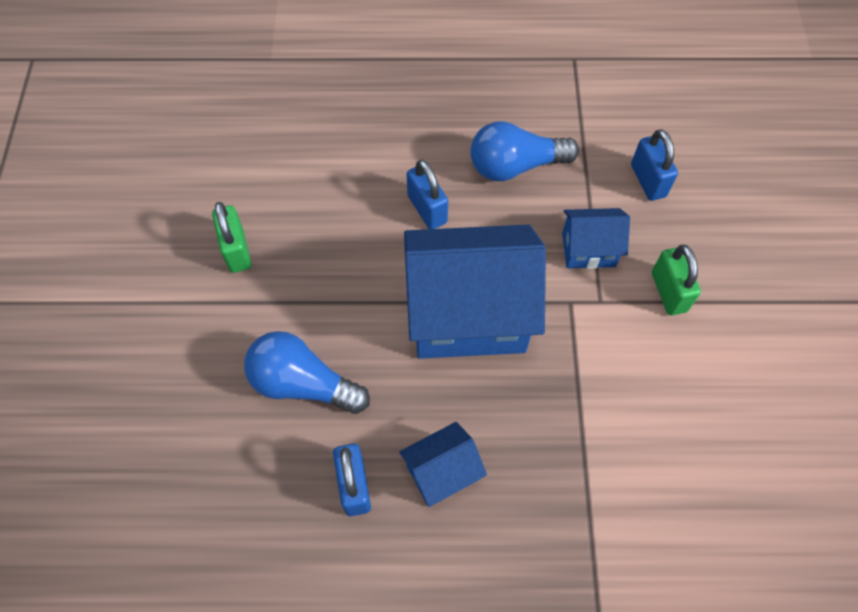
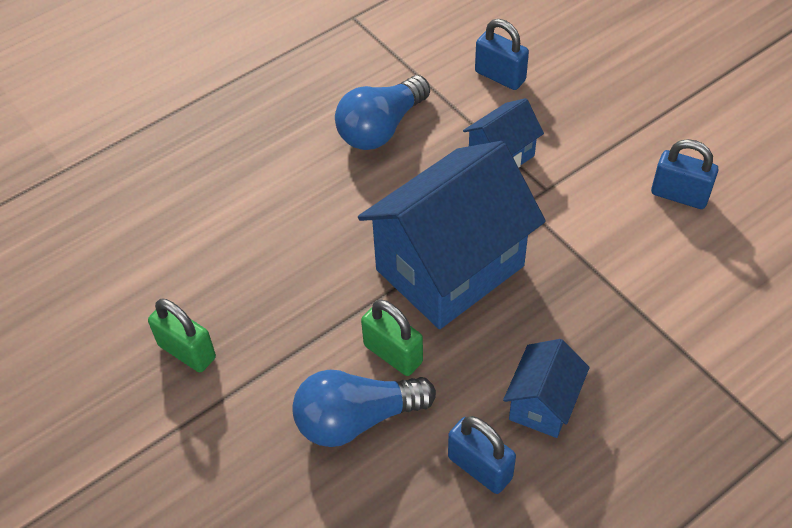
camera: 35 degrees left, 10 degrees down
(427, 209) = (336, 208): blue padlock -> blue padlock (679, 195)
(668, 292) = (591, 149): green padlock -> green padlock (393, 354)

